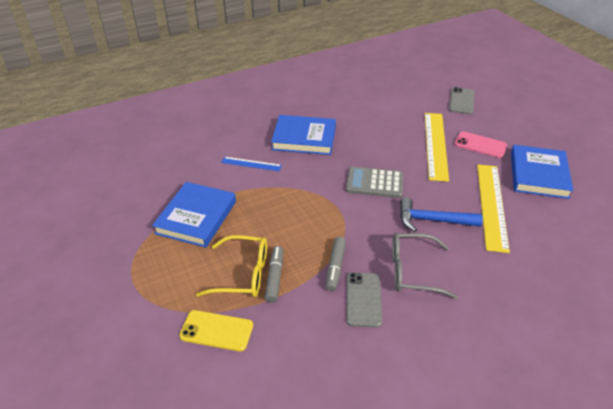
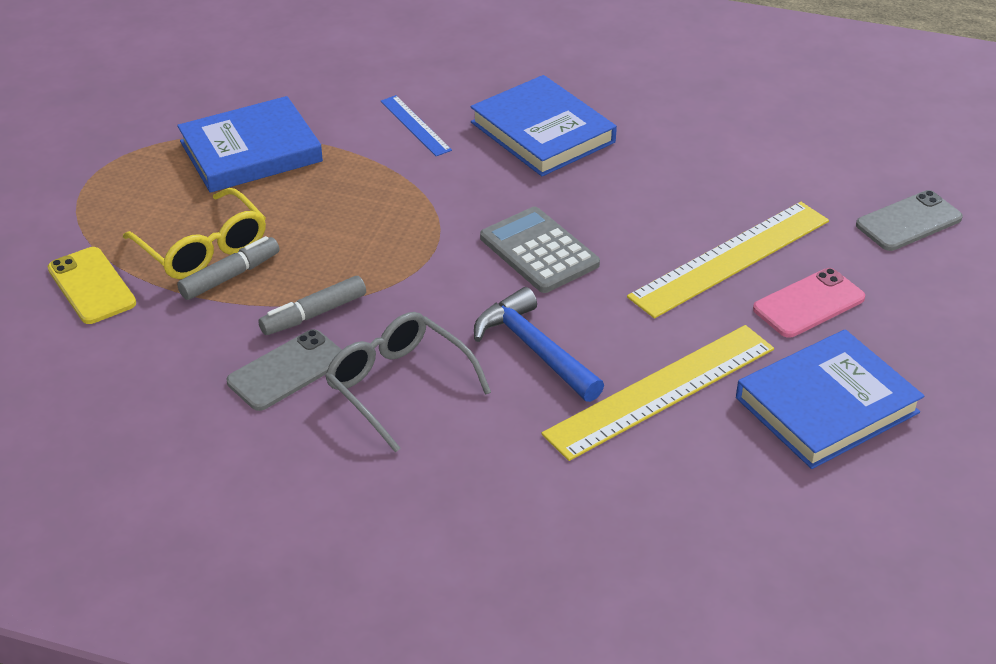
camera: 45 degrees right, 0 degrees up
(480, 145) = (809, 303): pink phone -> pink phone turned 75 degrees clockwise

